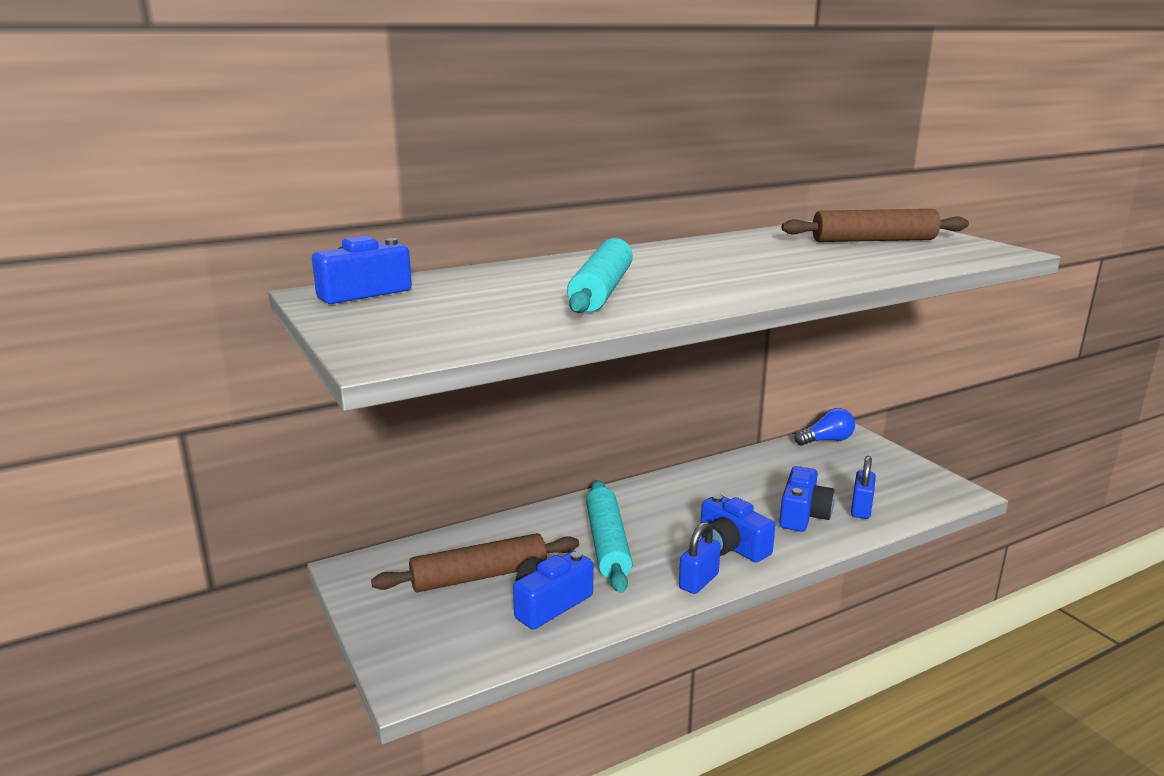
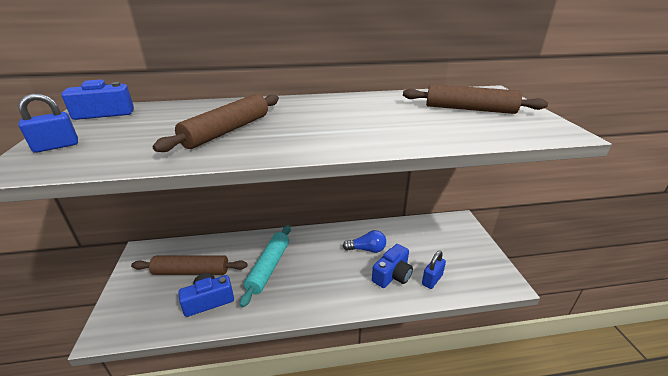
camera: 20 degrees right, 10 degrees up
(602, 291) = (227, 131): turquoise rolling pin -> brown rolling pin
(698, 581) = (296, 308): blue padlock -> blue padlock (56, 146)
(731, 546) = (333, 287): blue camera -> none
(826, 440) = (445, 223): blue light bulb -> blue light bulb (367, 249)

